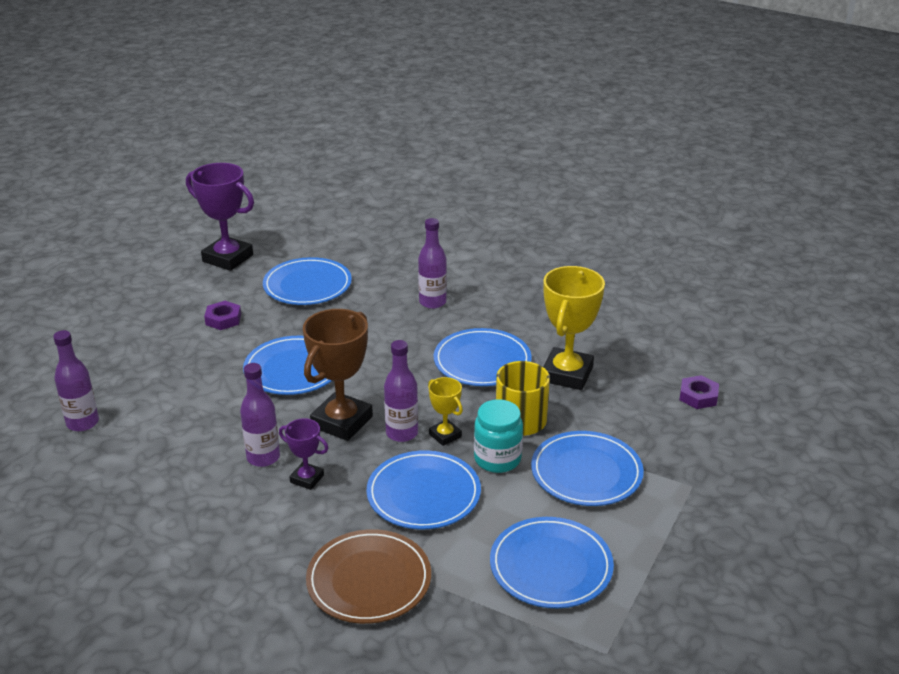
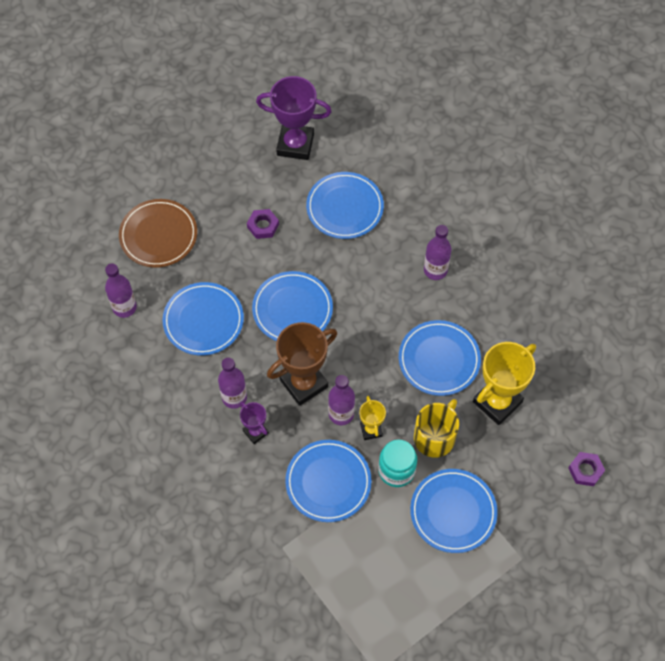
camera: 25 degrees right, 30 degrees up
(228, 258) = (295, 144): purple trophy -> purple trophy turned 45 degrees counterclockwise
(369, 580) = (257, 544): brown plate -> brown plate (158, 235)
(551, 566) = (380, 586): blue plate -> blue plate (203, 320)

